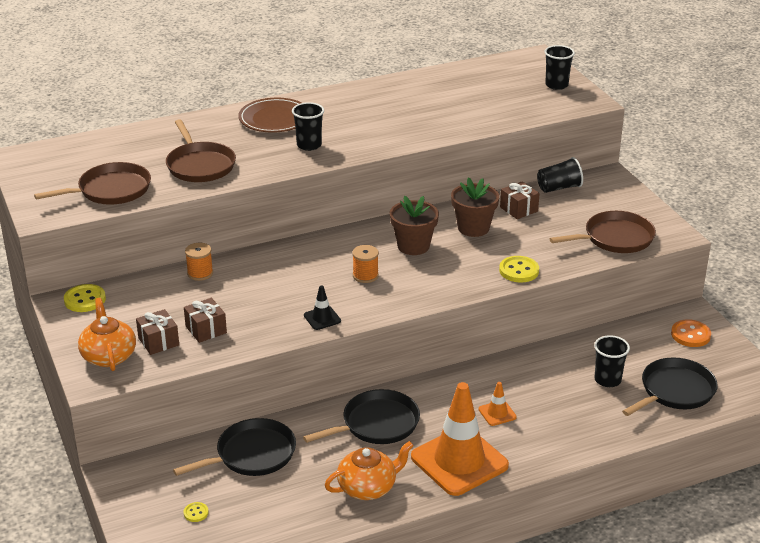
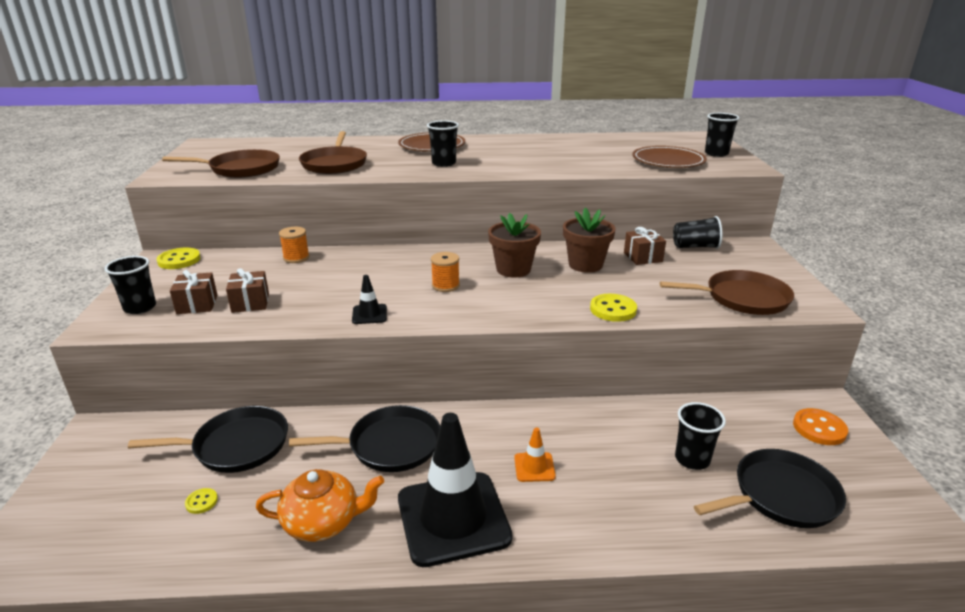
camera: 20 degrees right, 5 degrees down
(109, 356) = (140, 308): orange teapot -> black cup
(196, 513) = (118, 498): yellow button -> yellow button (201, 502)
(459, 461) = (453, 518): orange traffic cone -> black traffic cone
(517, 105) = (668, 161): none -> brown plate

